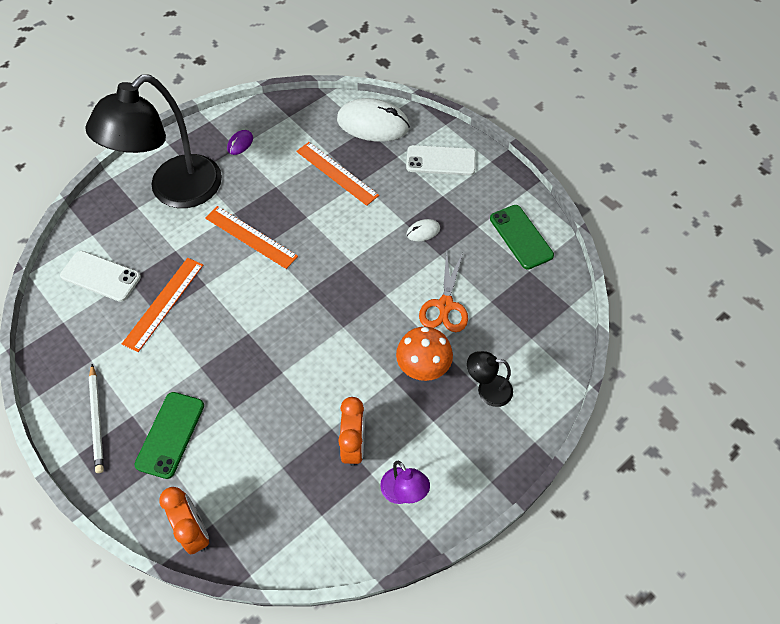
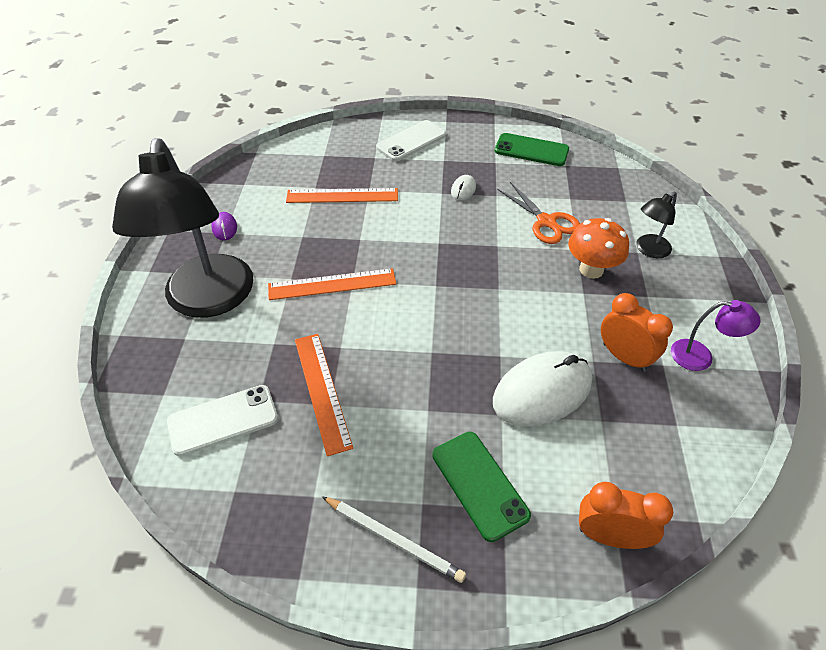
camera: 45 degrees left, 10 degrees down
(373, 124) = (325, 149): white mouse -> white mouse (542, 391)

